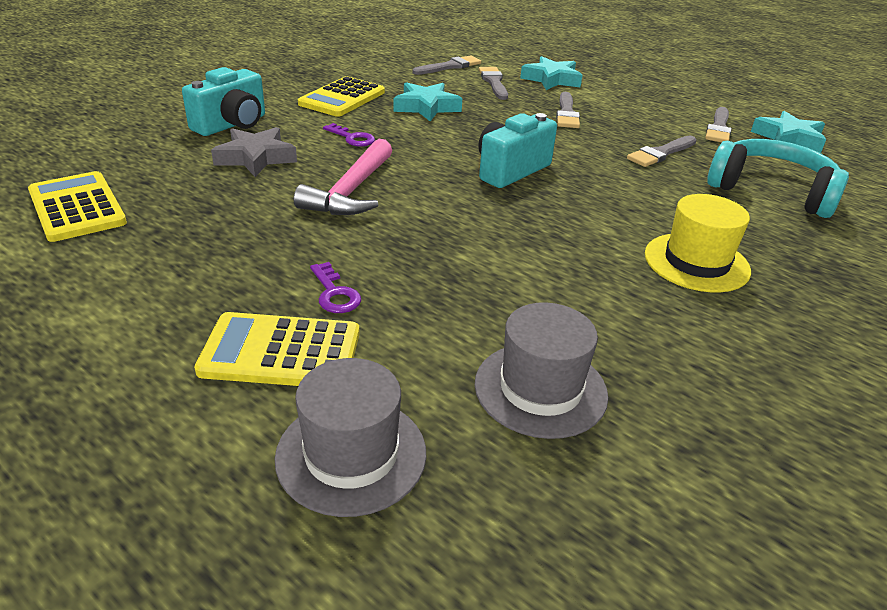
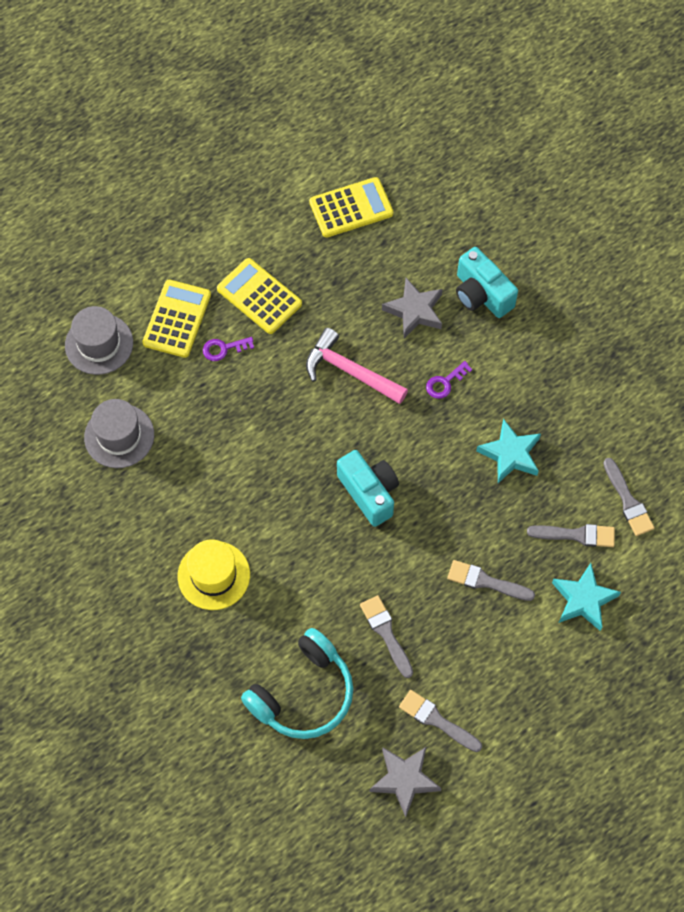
camera: 105 degrees right, 30 degrees up
(342, 98) = (538, 384): yellow calculator -> yellow calculator (259, 296)
(788, 138) = (404, 780): turquoise star -> grey star

